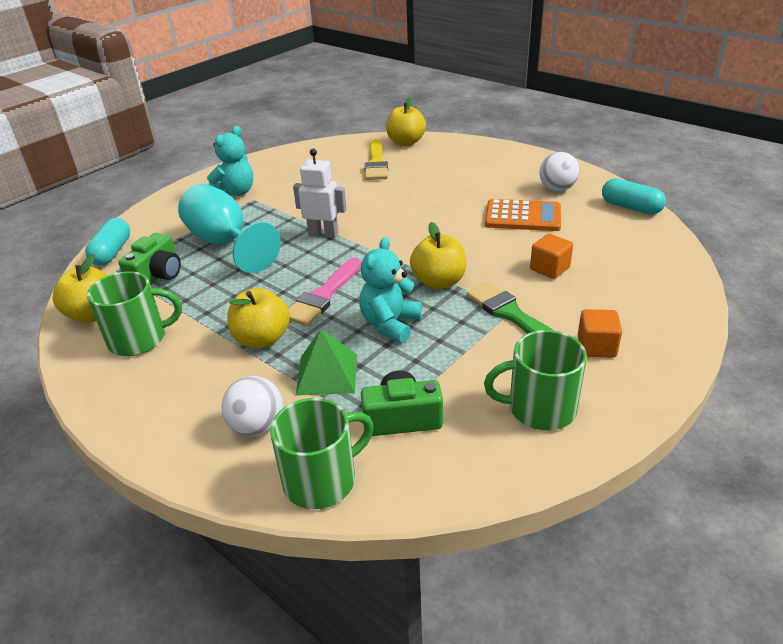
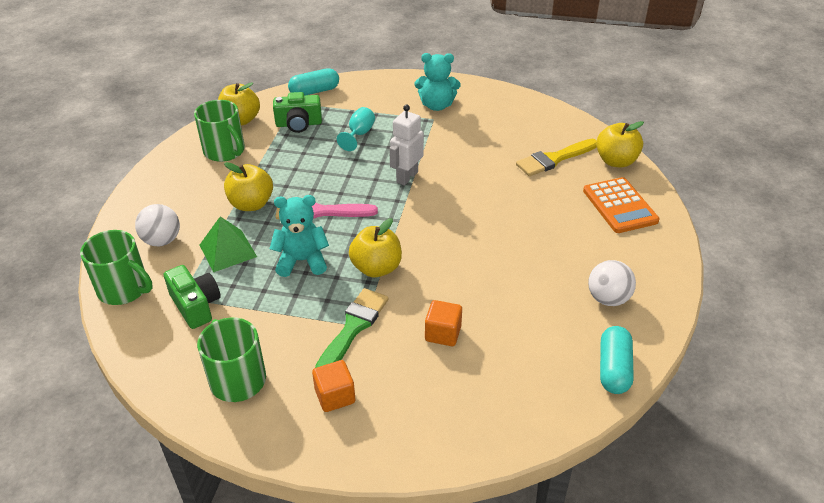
camera: 60 degrees right, 5 degrees up
(225, 243) = (359, 134): turquoise goblet -> turquoise goblet, size x0.50
(323, 234) = (407, 177): white robot -> white robot turned 135 degrees counterclockwise
(523, 216) = (528, 288): orange calculator -> orange calculator (619, 206)

